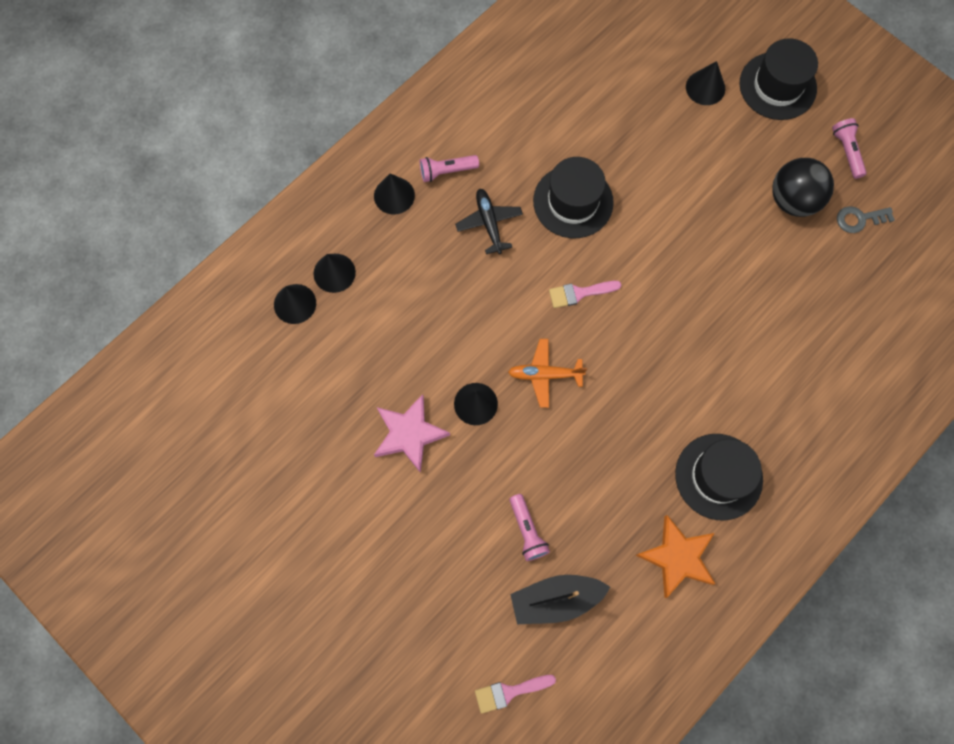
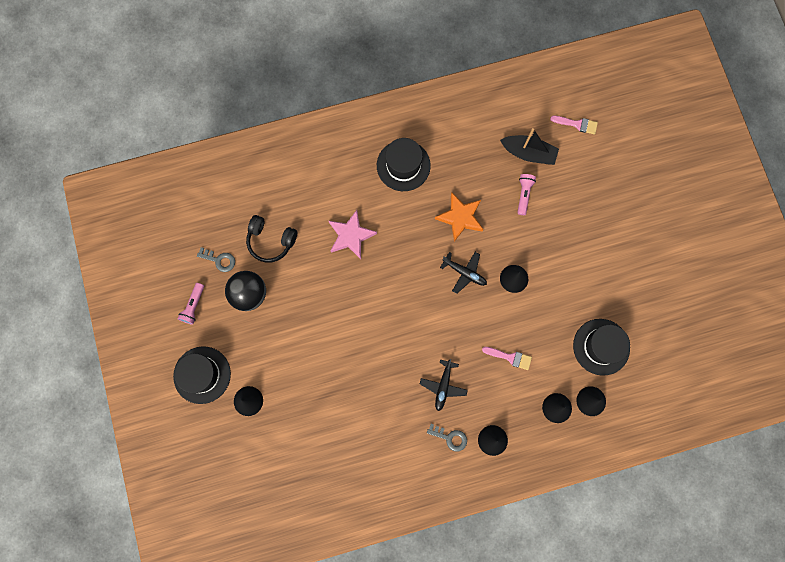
camera: 150 degrees left, 5 degrees up
(409, 434) = (561, 282): pink star -> pink star (351, 236)
(446, 171) = (450, 438): pink flashlight -> grey key
(545, 374) = (464, 273): orange plane -> black plane
(573, 201) = (383, 370): black hat -> black hat (601, 347)
(579, 293) = (415, 309): pink brush -> pink brush (510, 357)
(677, 557) = (452, 139): orange star -> orange star (460, 217)
(816, 276) = (271, 241): none -> black headphones

